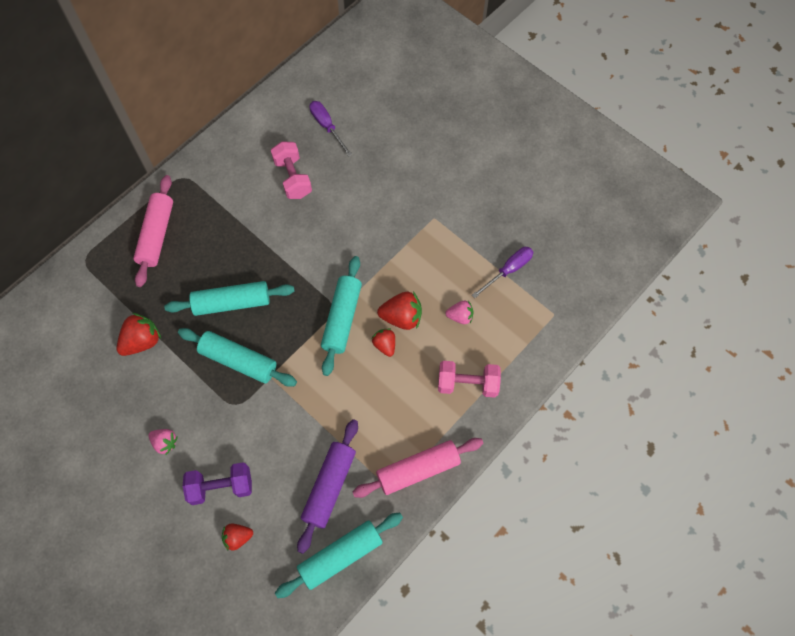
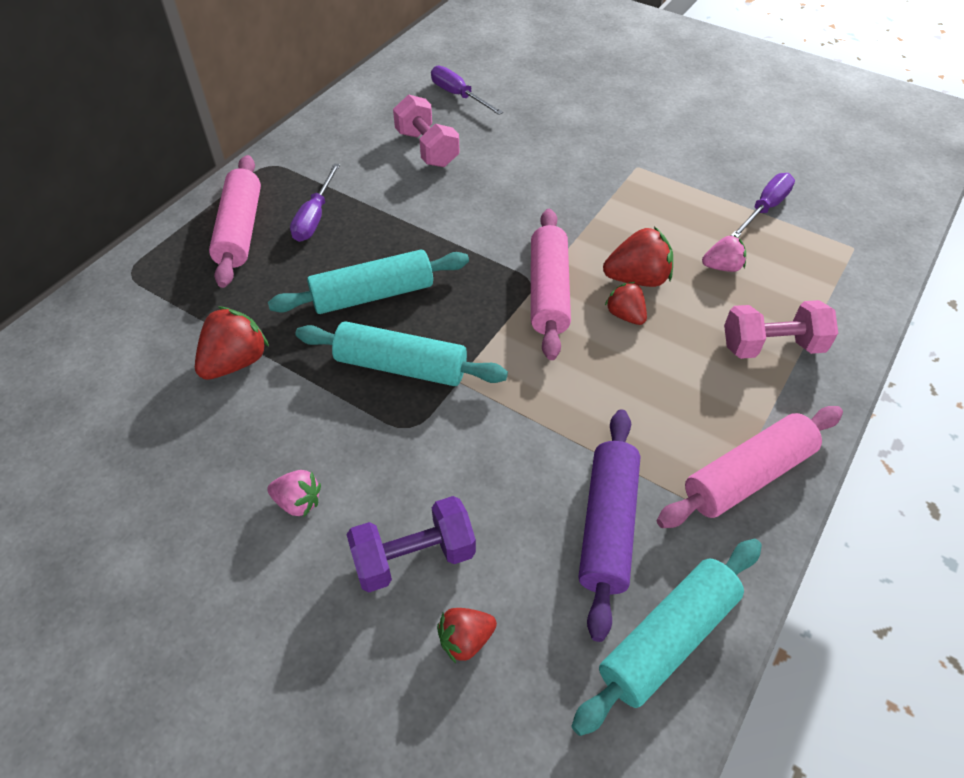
camera: 10 degrees left, 15 degrees down
(206, 231) = (314, 217): none -> purple screwdriver
(342, 318) = (548, 292): turquoise rolling pin -> pink rolling pin

